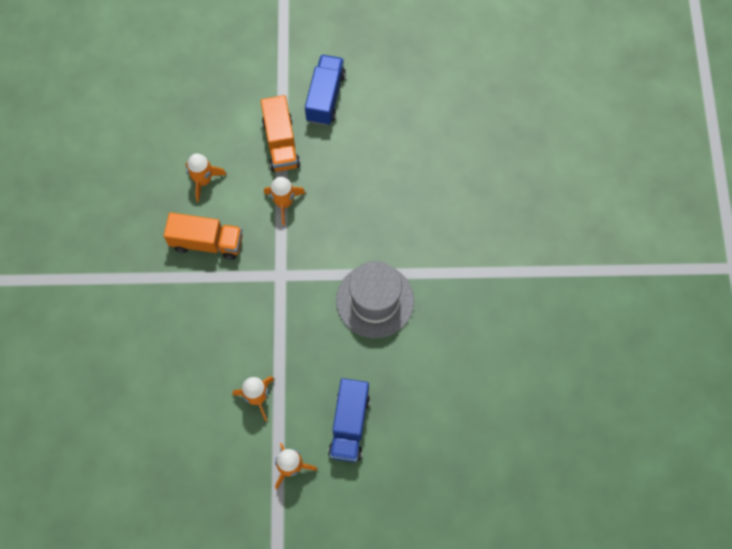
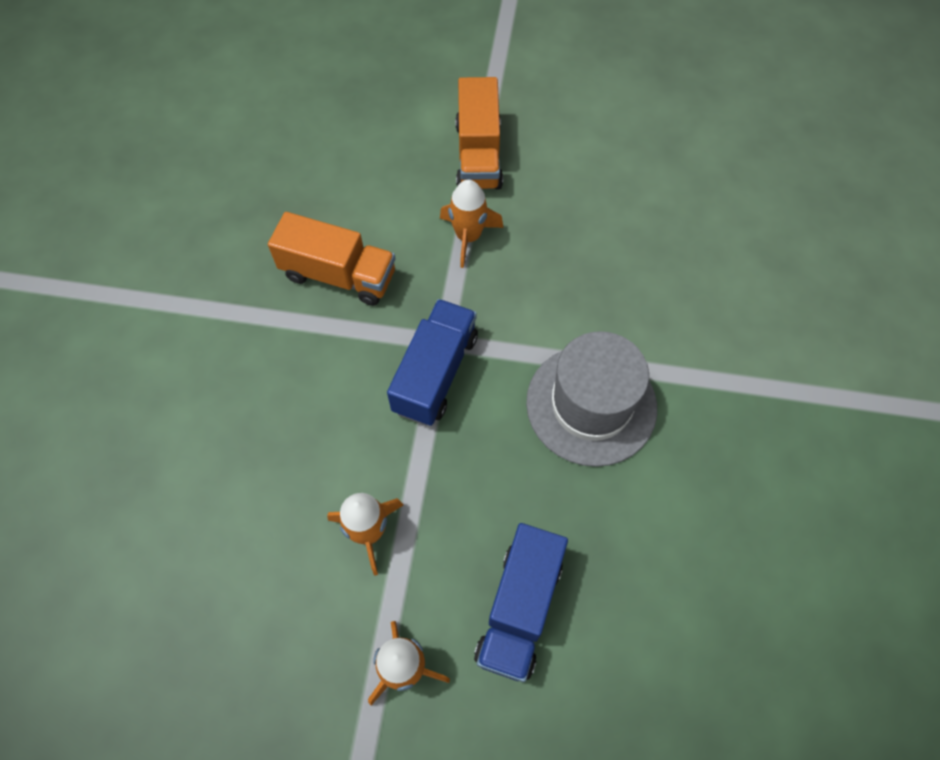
camera: 10 degrees right, 5 degrees down
(203, 180) = (353, 188): orange rocket -> none
(325, 97) = (554, 104): blue truck -> blue truck (435, 373)

